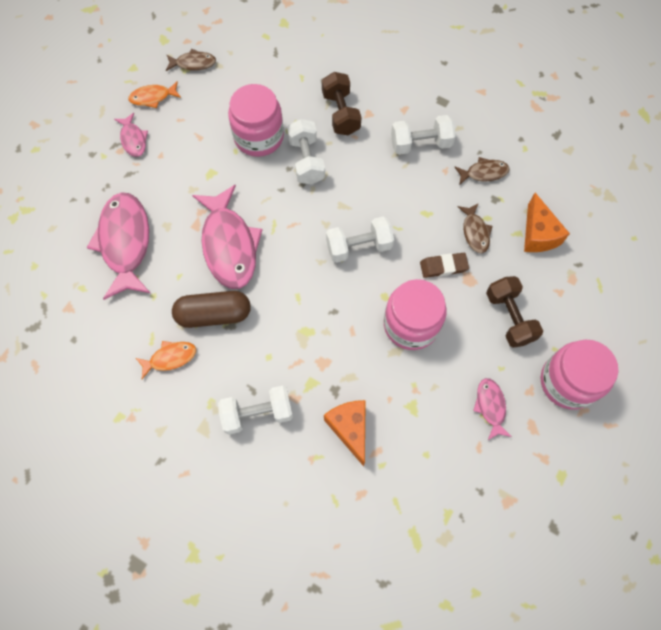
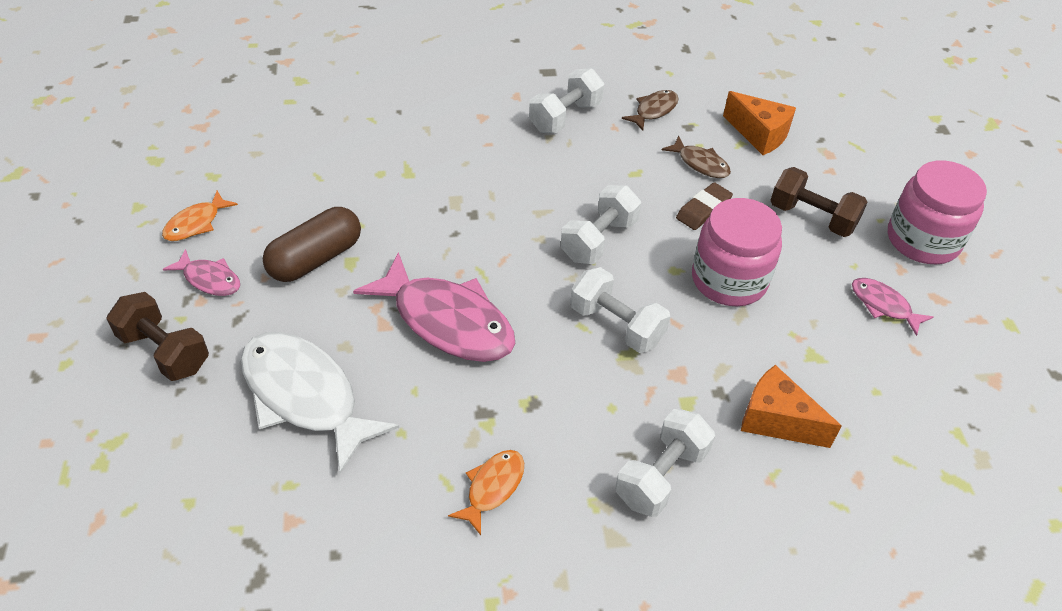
camera: 40 degrees left, 20 degrees down
(125, 243) = (304, 396): pink fish -> white fish
(193, 63) = (220, 165): brown fish -> none
(214, 314) = (501, 404): brown capsule -> brown capsule (315, 259)
(259, 137) = (376, 197): pink jar -> none
(306, 160) = (456, 191): white dumbbell -> white dumbbell (616, 325)
(341, 113) = (451, 131): brown dumbbell -> brown dumbbell (164, 351)

